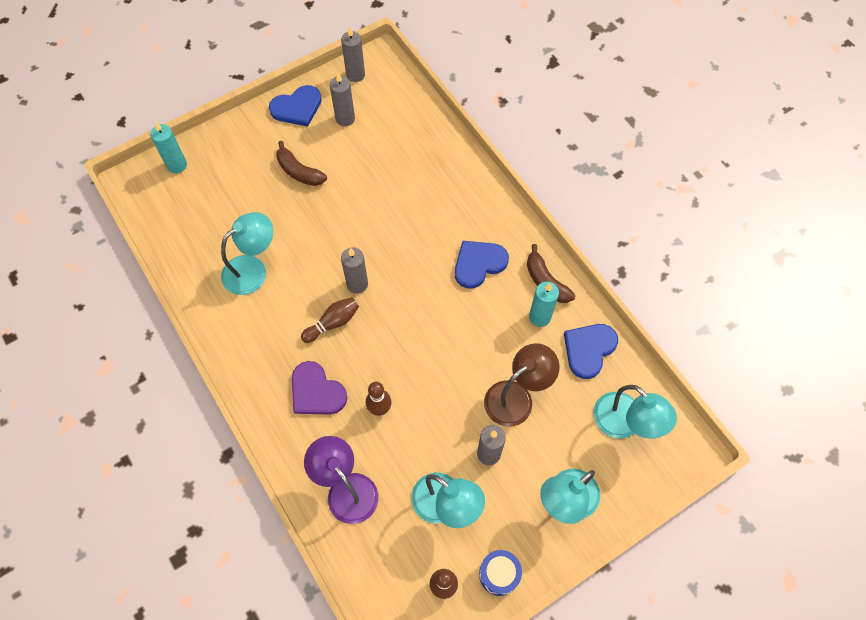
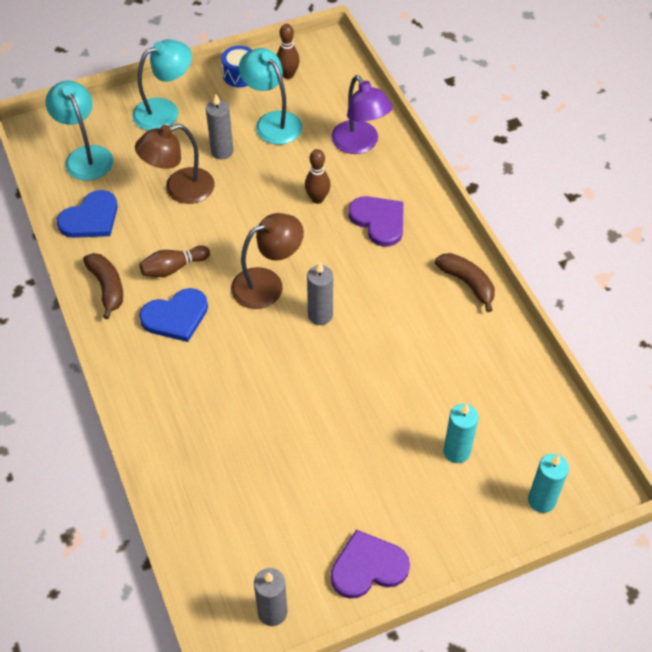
camera: 170 degrees left, 10 degrees down
(252, 269) = (440, 349): turquoise lamp -> none
(297, 107) = (368, 567): blue heart -> purple heart
(299, 171) = (374, 465): brown banana -> brown banana (467, 283)
(333, 323) = (353, 280): brown bowling pin -> brown bowling pin (173, 268)
(345, 118) = (300, 536): grey candle -> none
(408, 307) = (267, 284): none -> brown lamp
(539, 317) = (128, 254): turquoise candle -> turquoise candle (456, 451)

